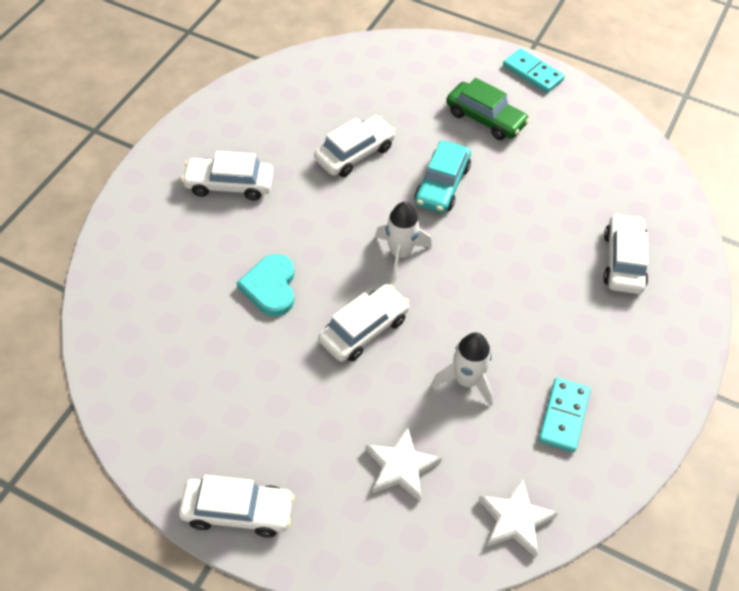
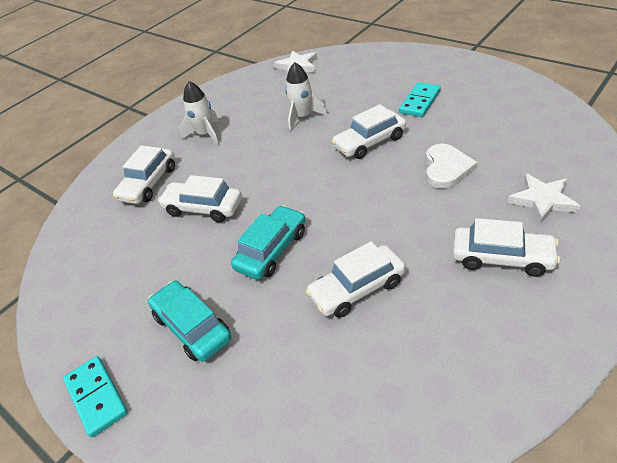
camera: 160 degrees left, 10 degrees down
(238, 511) = (457, 64): white car -> white car (203, 208)
(270, 287) = (446, 168): turquoise heart -> white heart
(400, 253) = (329, 191): white rocket -> white rocket (205, 134)
(401, 467) = (356, 82): white star -> white star (542, 200)
(485, 119) = (192, 327): green car -> turquoise car
(564, 416) = (248, 103): turquoise domino -> turquoise domino (420, 102)

